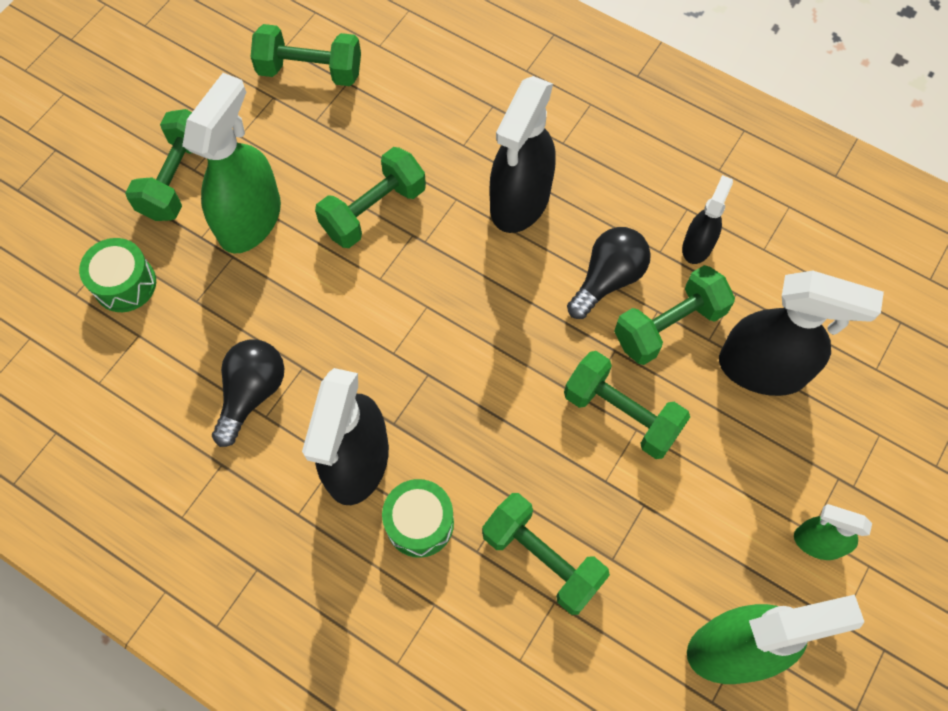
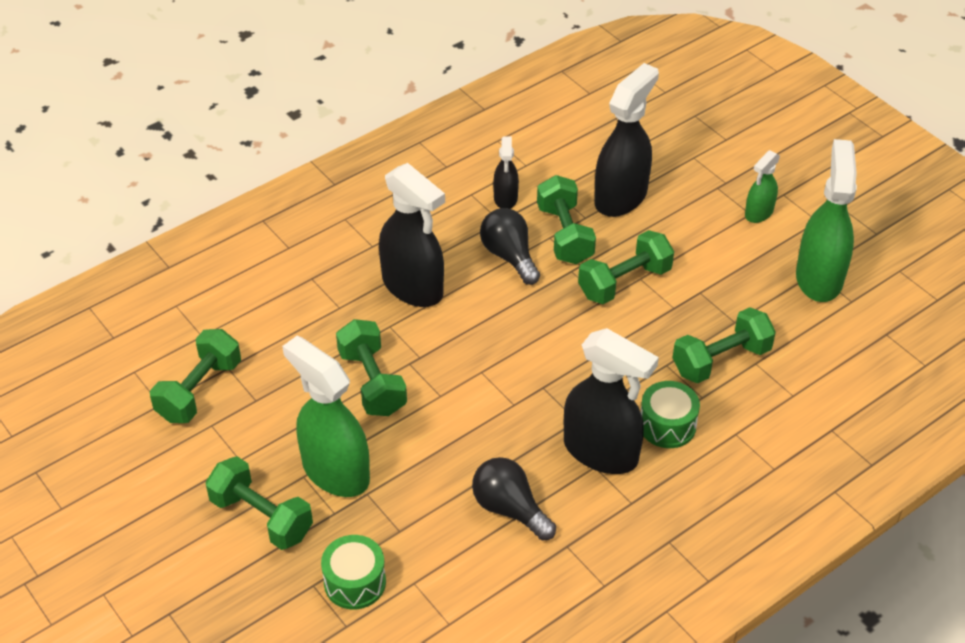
camera: 70 degrees left, 20 degrees down
(697, 245) = (505, 198): black spray bottle -> black spray bottle turned 135 degrees counterclockwise

